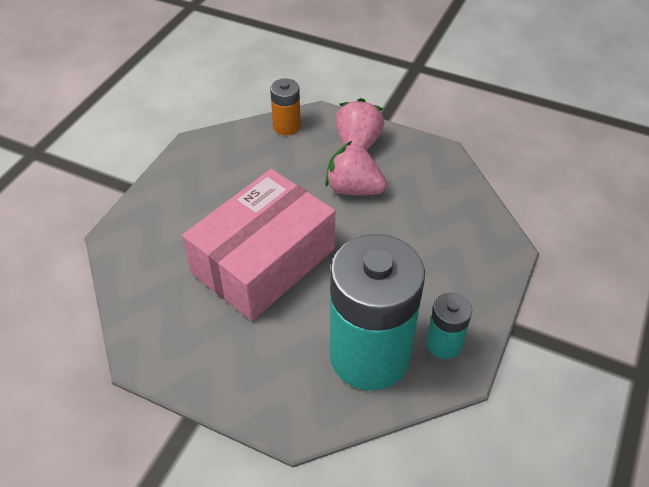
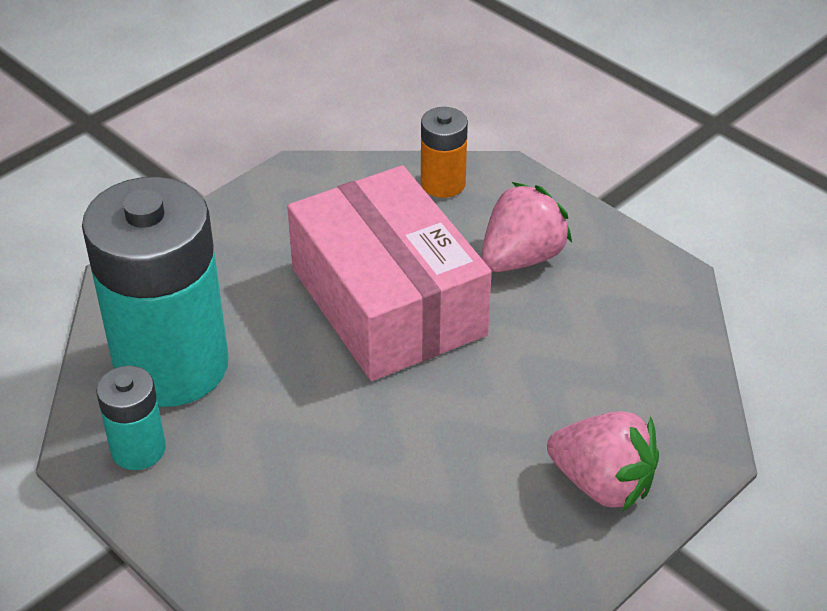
camera: 110 degrees right, 5 degrees down
(286, 126) = (684, 397): orange battery -> orange battery (443, 183)
(353, 189) = (489, 443): pink strawberry -> pink strawberry (521, 257)

